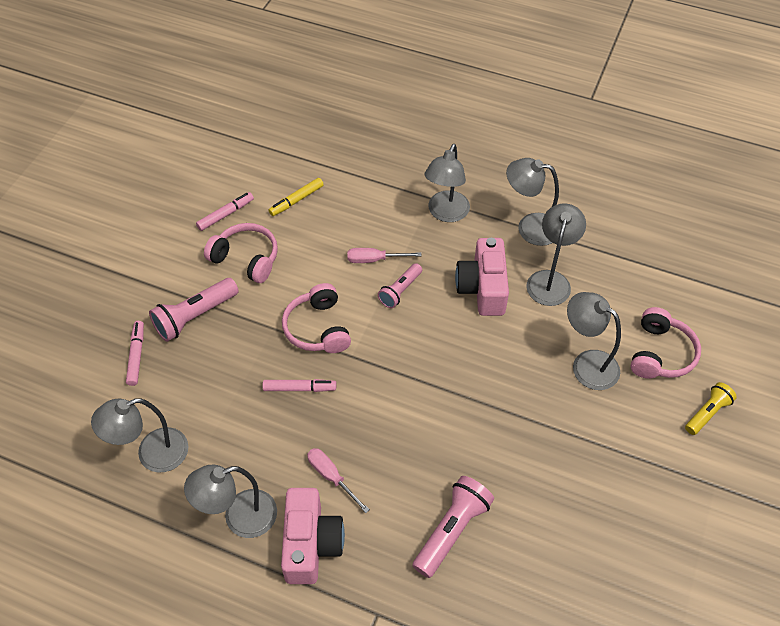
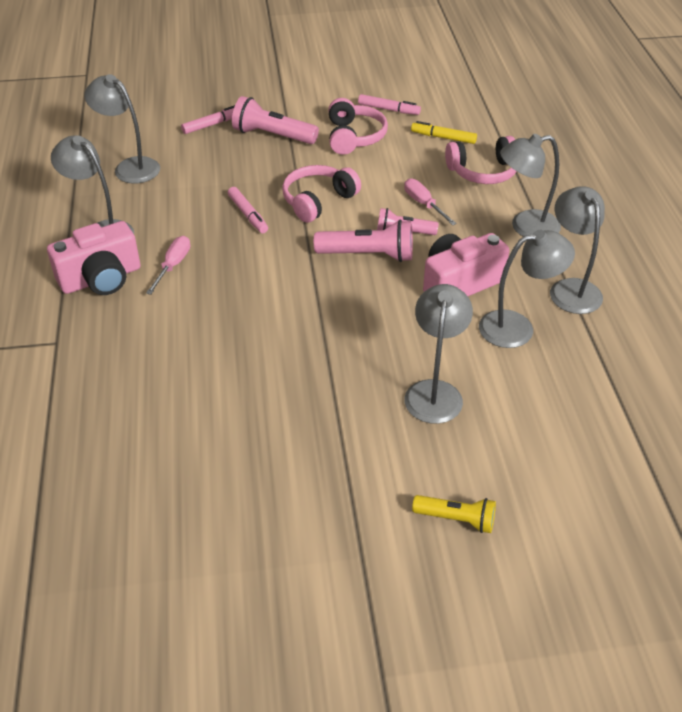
camera: 60 degrees right, 10 degrees down
(451, 530) = (167, 359): pink flashlight -> pink flashlight (368, 255)
(660, 353) = (503, 449): pink headphones -> pink headphones (483, 172)

